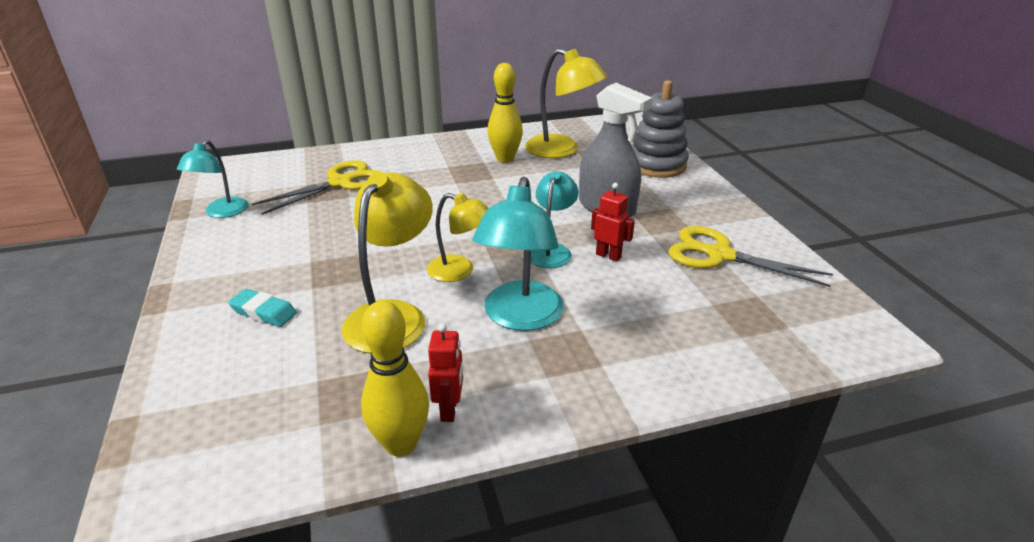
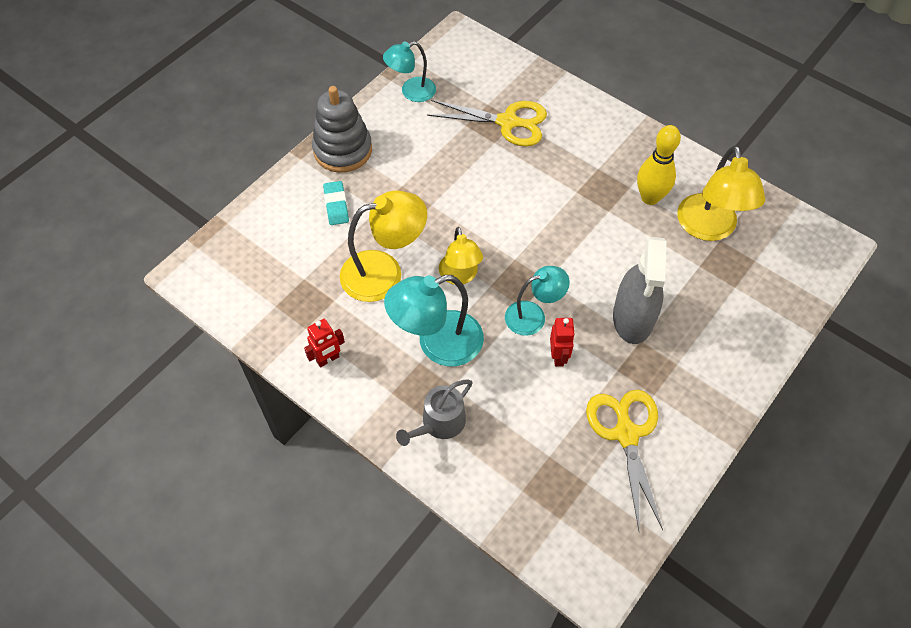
camera: 55 degrees right, 25 degrees up
(401, 444) = (288, 353): yellow bowling pin -> none
(618, 358) = (439, 423): none -> grey watering can
(656, 165) = (752, 317): grey stacking toy -> grey stacking toy (343, 150)

